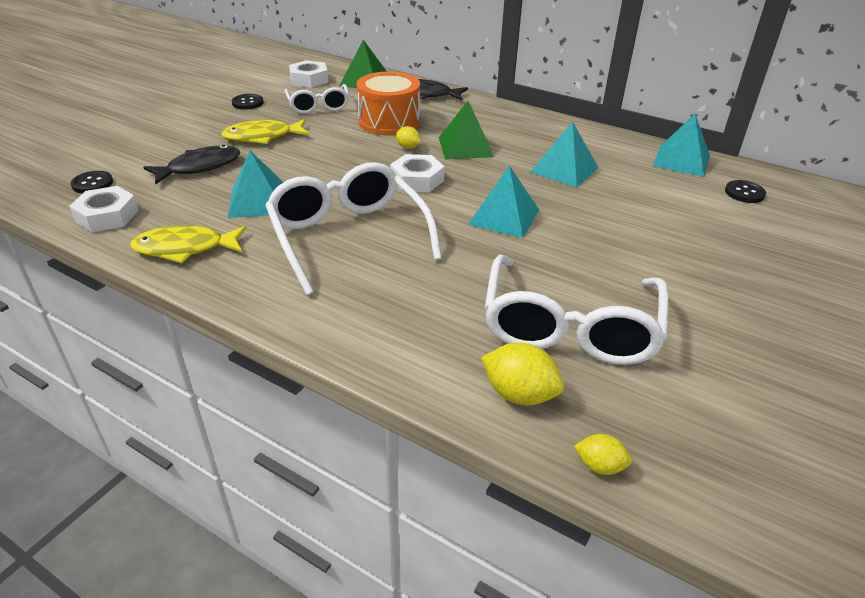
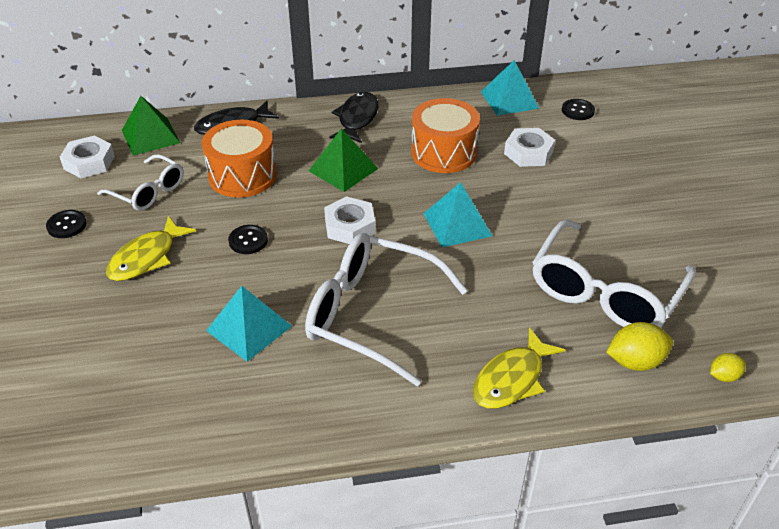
camera: 40 degrees left, 5 degrees up
(92, 183) = (52, 412): black button -> black button (248, 240)
(107, 216) = (129, 433): white nut -> white nut (528, 153)
(185, 248) = (257, 414): yellow fish -> yellow fish (512, 379)
(200, 167) = (136, 327): black fish -> black fish (357, 119)
(408, 147) = (297, 195): yellow lemon -> none
(564, 169) = (443, 152): turquoise pyramid -> orange drum
(570, 327) = (604, 292): white glasses -> white glasses turned 60 degrees clockwise

